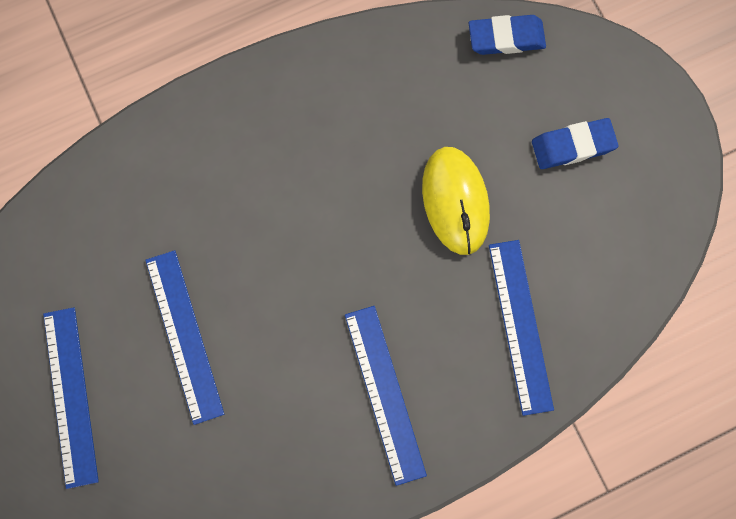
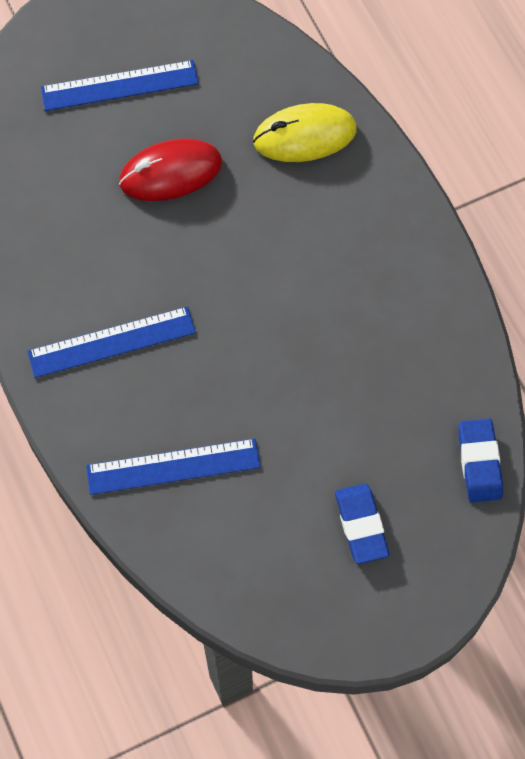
camera: 90 degrees right, 10 degrees down
(184, 335) = (170, 172): blue ruler -> red mouse
(455, 201) = (300, 408): yellow mouse -> yellow mouse (304, 135)

